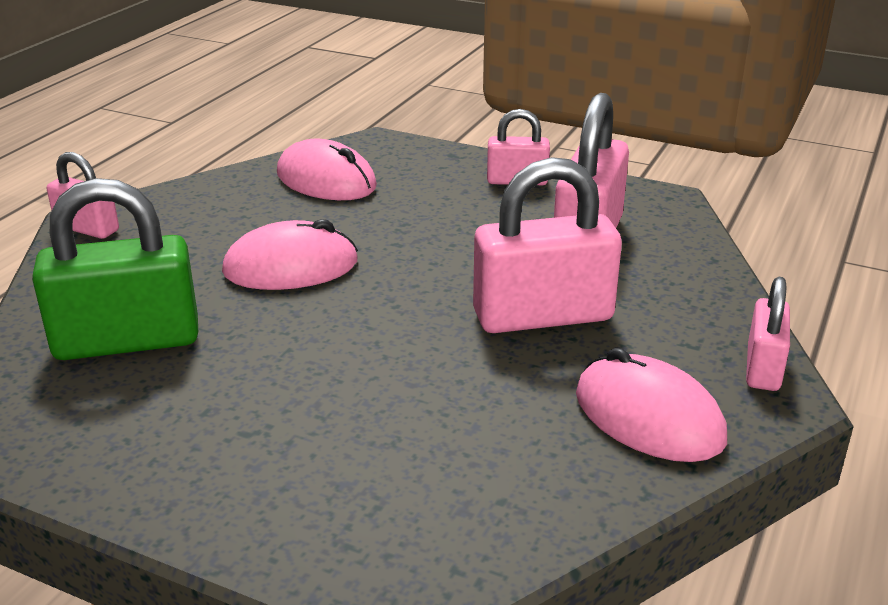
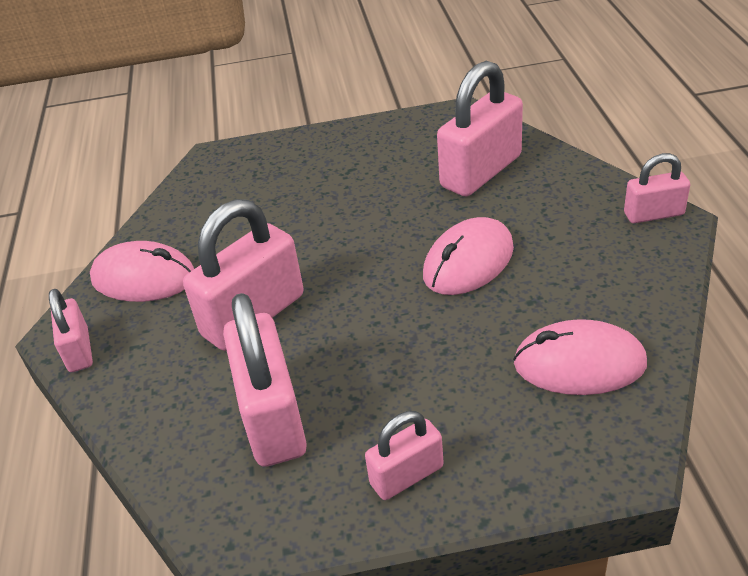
camera: 150 degrees right, 10 degrees up
(127, 341) = (481, 172): green padlock -> pink padlock

